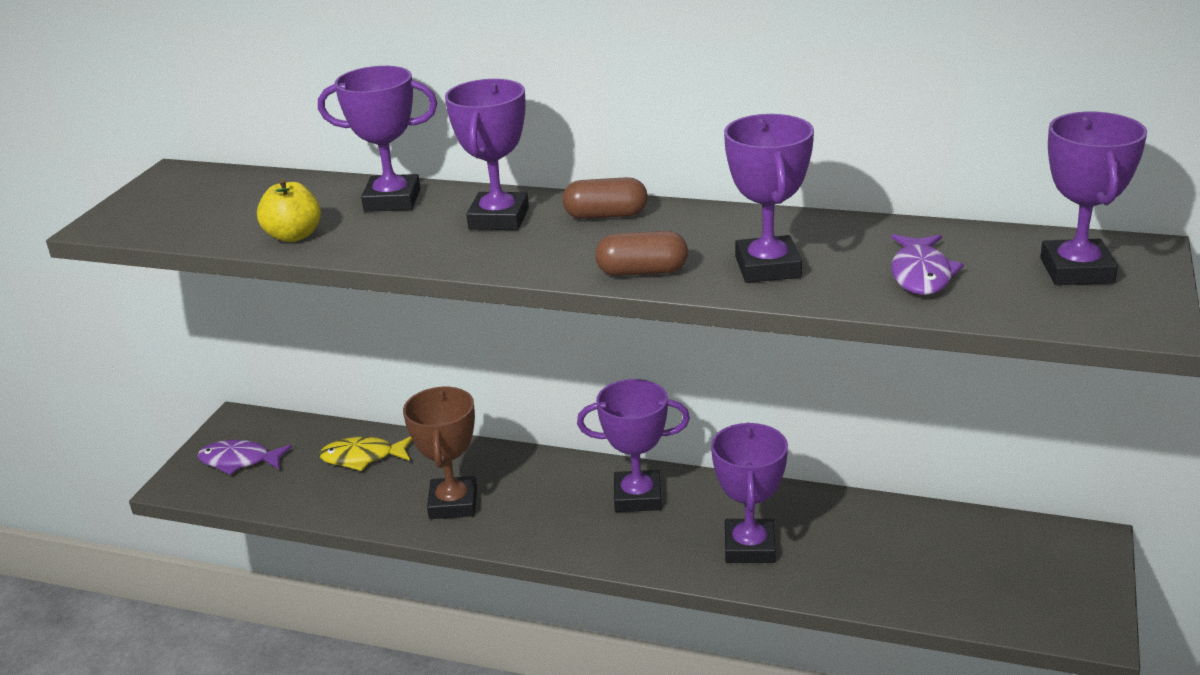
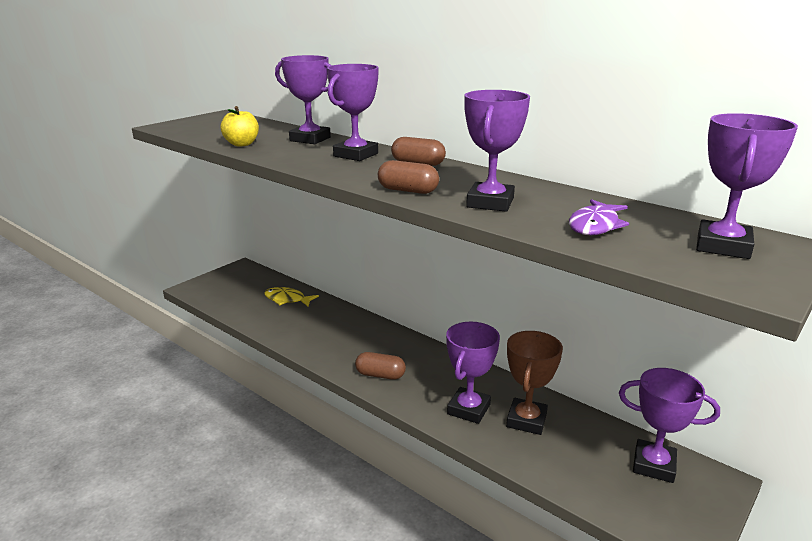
camera: 20 degrees right, 5 degrees down
(239, 461) = (227, 285): purple fish -> none
(453, 503) = (315, 335): brown trophy -> brown trophy (526, 420)
(597, 536) = (380, 375): none -> brown capsule
(637, 497) = (420, 360): purple trophy -> purple trophy (653, 465)

